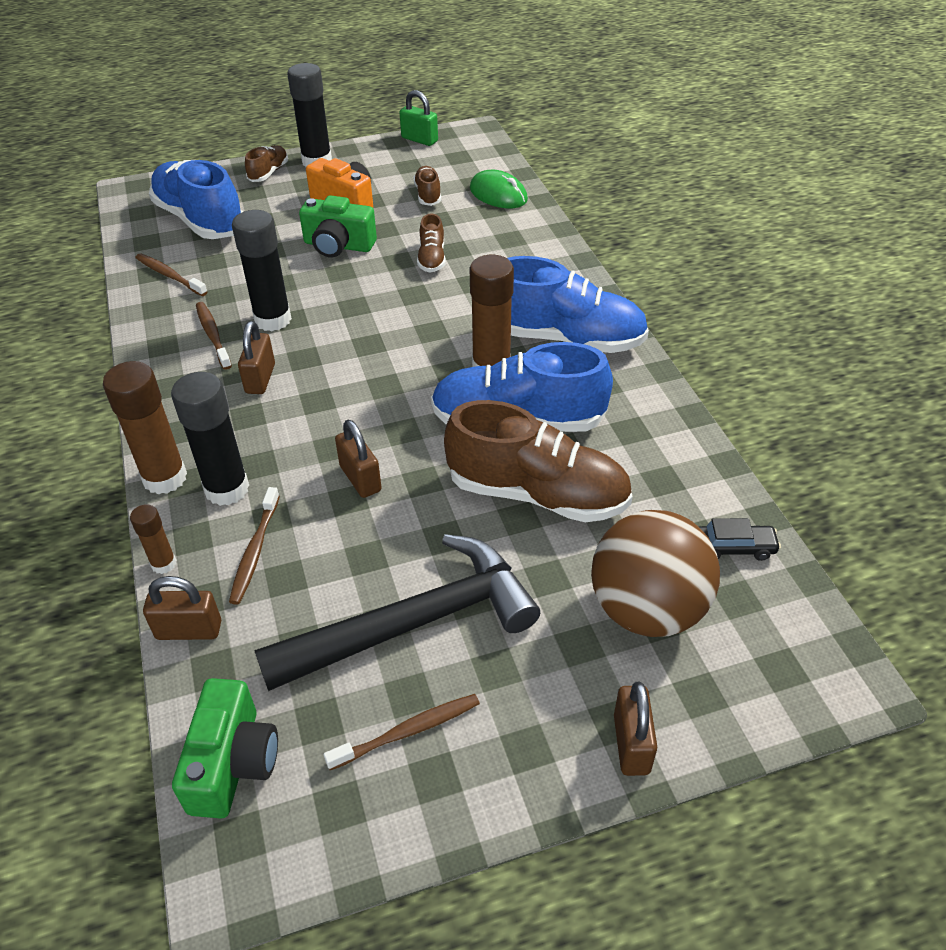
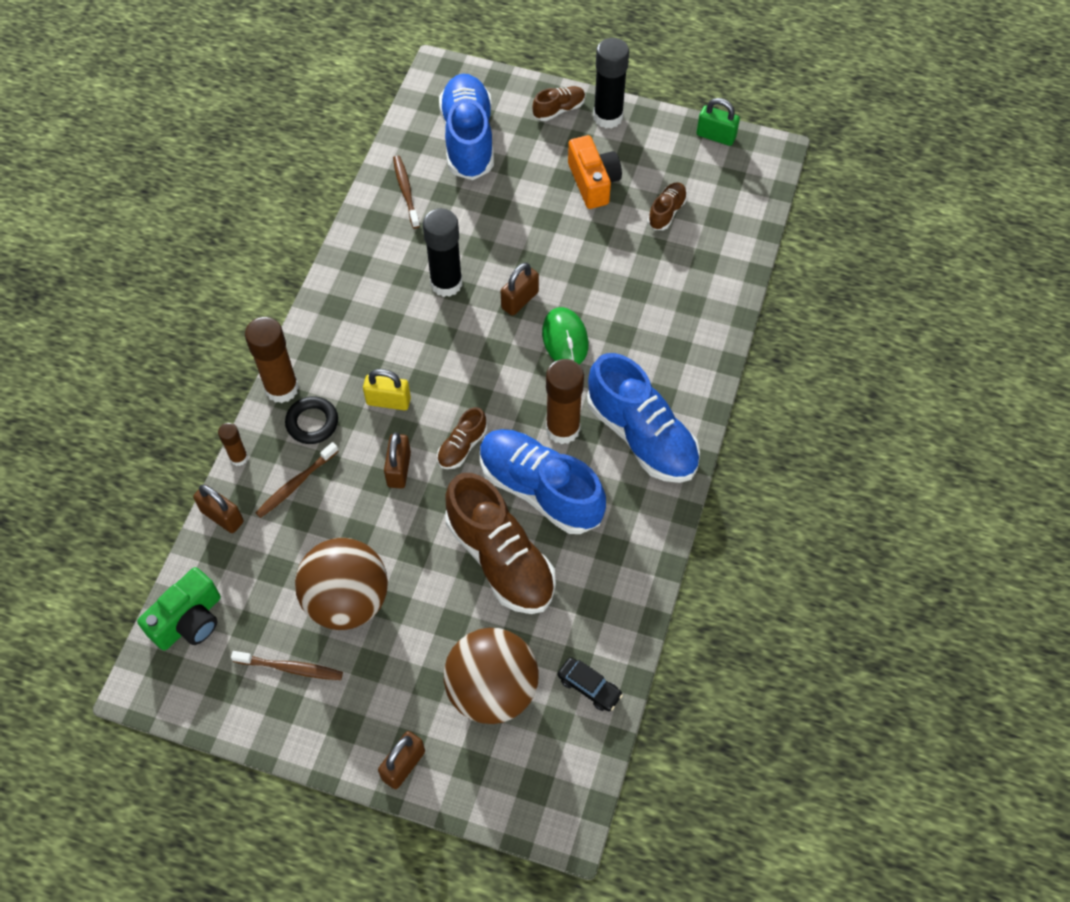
camera: 35 degrees right, 15 degrees up
(213, 335) = (395, 274): brown toothbrush -> none
(227, 489) = (312, 423): black glue stick -> black ring
(260, 379) = (398, 337): brown padlock -> brown padlock (520, 300)
(296, 431) = (388, 401): none -> yellow padlock
(338, 245) = (550, 231): green camera -> none
(412, 623) = (347, 600): black hammer -> brown ball
(419, 139) = (716, 136): green padlock -> green padlock turned 45 degrees counterclockwise
(432, 258) = (610, 289): brown shoe -> brown shoe (462, 446)
(498, 194) = (725, 245): green mouse -> green mouse (565, 339)

